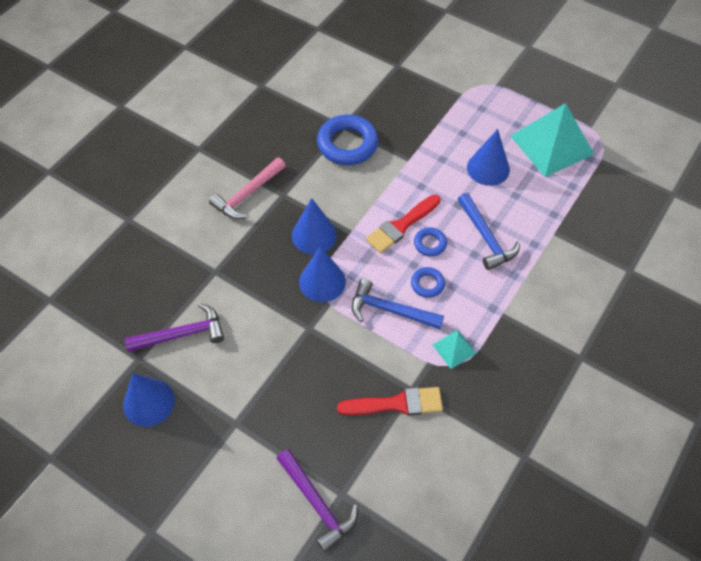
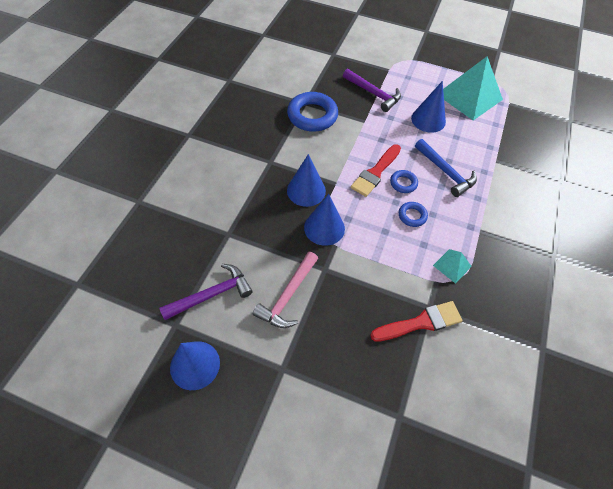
camera: 15 degrees left, 0 degrees up
(248, 194) = (240, 165): pink hammer -> pink hammer (288, 296)
(317, 503) = (380, 431): purple hammer -> purple hammer (373, 93)
(390, 310) = (389, 242): blue hammer -> none

